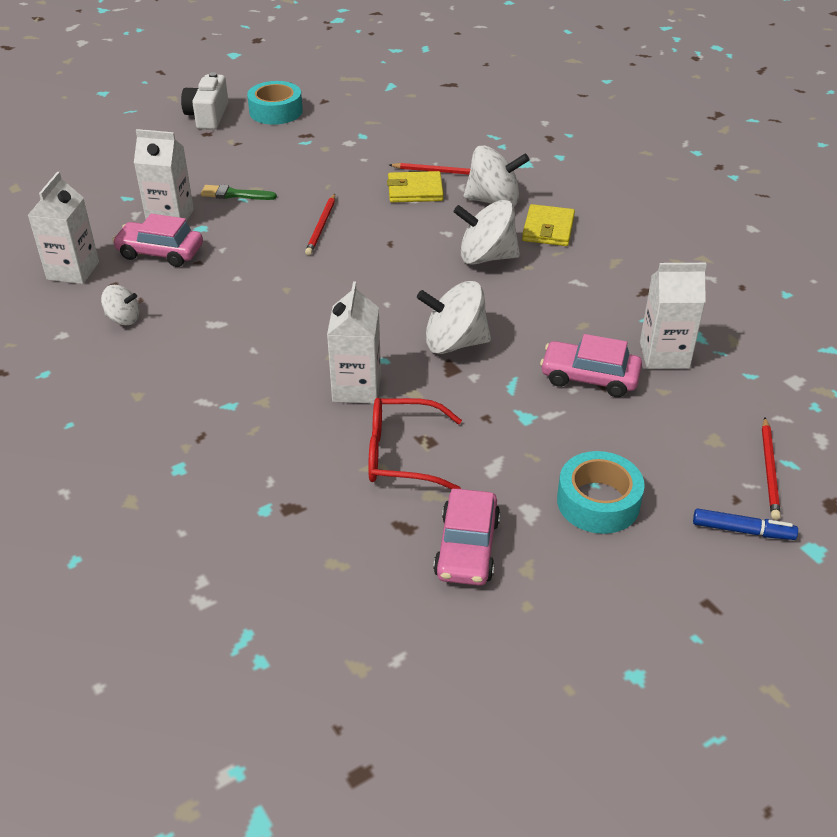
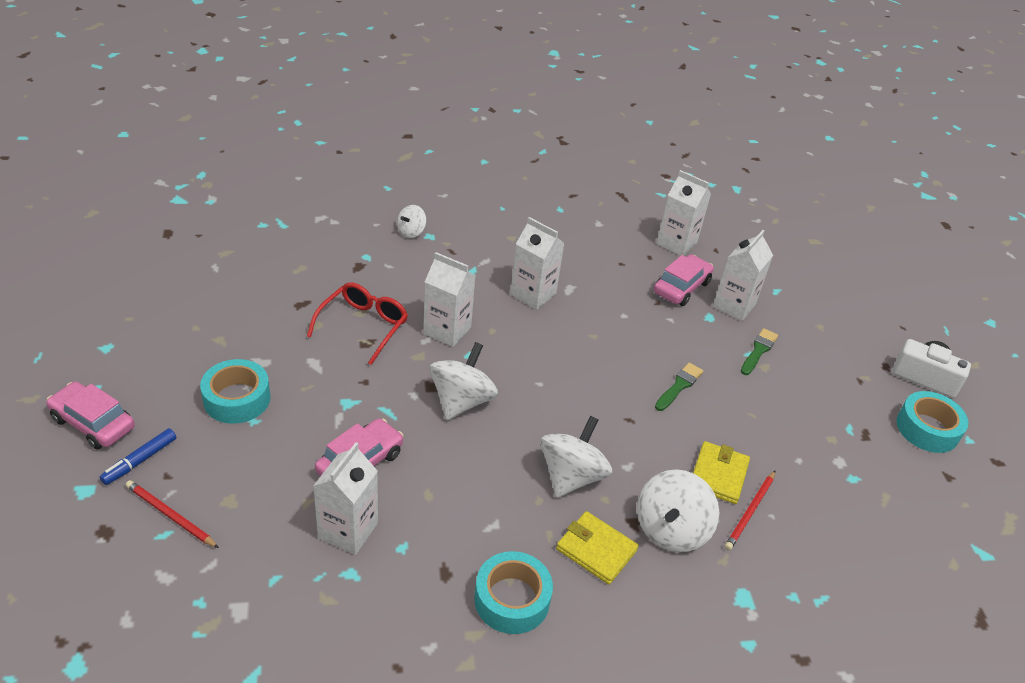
camera: 110 degrees right, 0 degrees up
(123, 319) = (601, 251): white spinning top -> white spinning top (411, 232)
(244, 346) = (533, 294): none -> white carton
(321, 226) = (679, 386): red pencil -> green brush
(467, 548) = (260, 322): pink car -> pink car (93, 423)
(632, 254) = (512, 599): none -> turquoise tape

